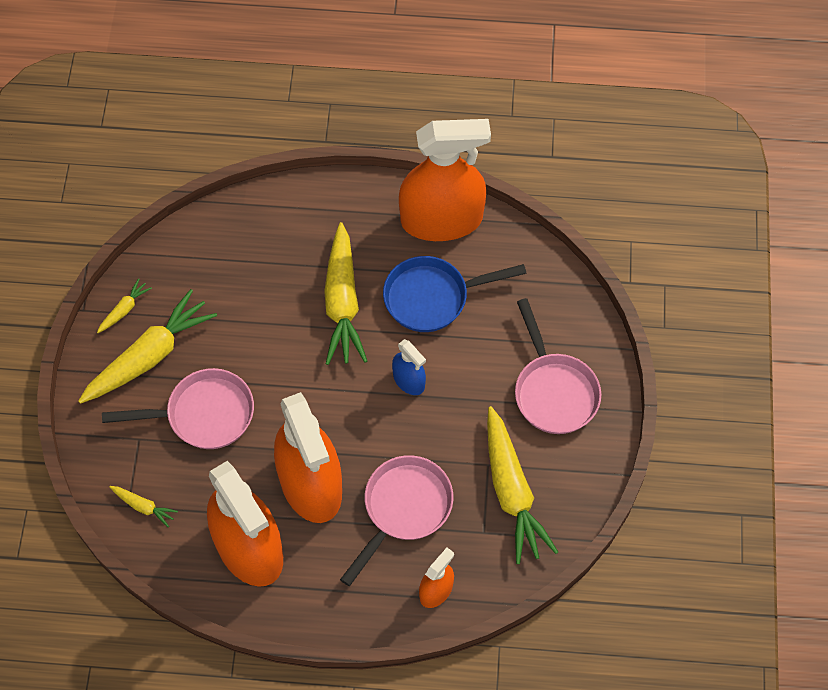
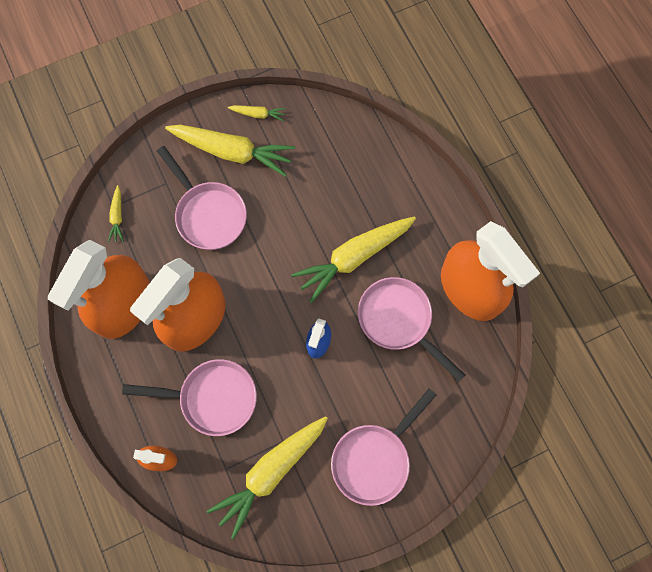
camera: 60 degrees right, 10 degrees up
(433, 297) = (399, 321): blue pan -> pink pan

